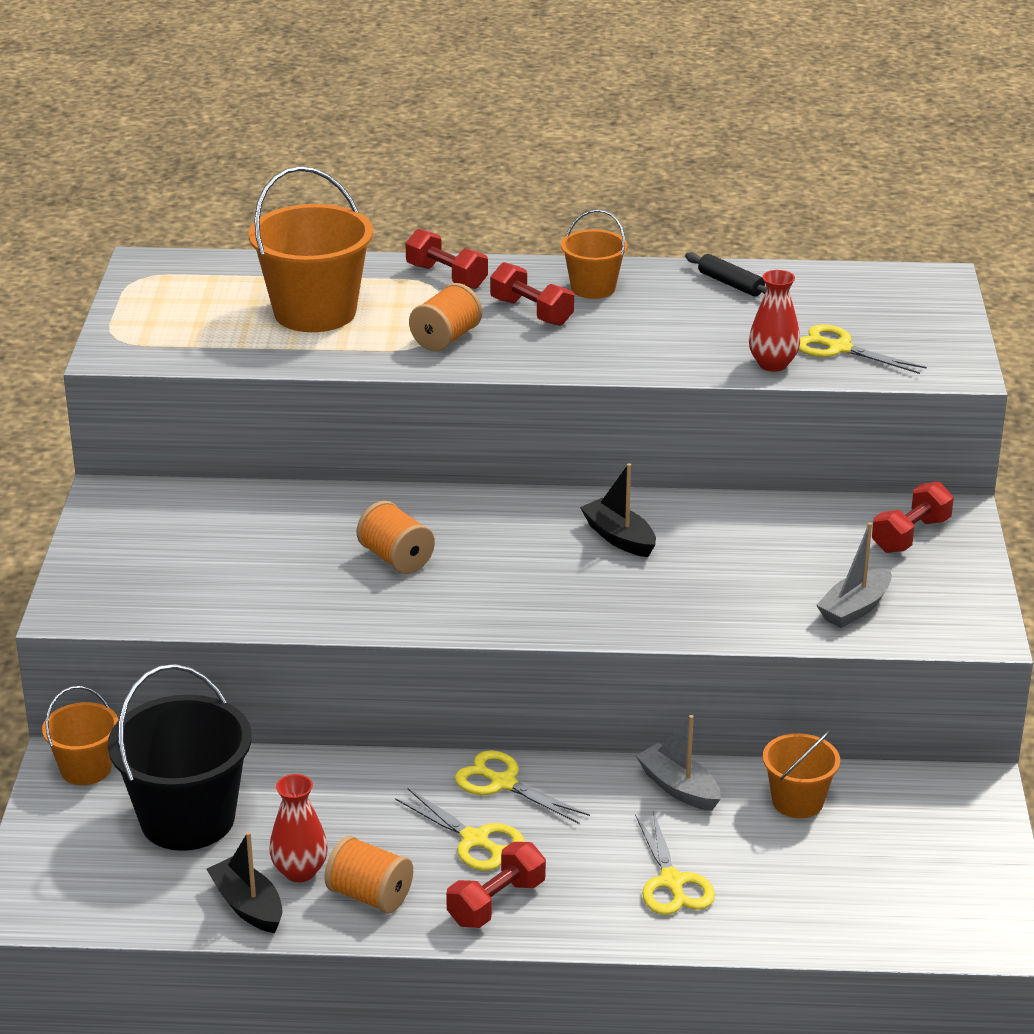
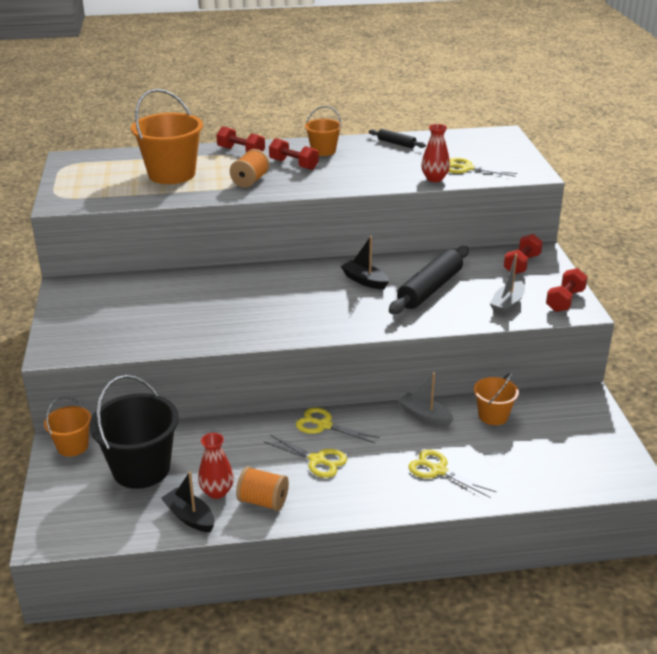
camera: 10 degrees left, 0 degrees up
(396, 558) = (242, 304): orange spool -> none
(496, 903) = (340, 496): red dumbbell -> red dumbbell (565, 301)
(672, 882) = (438, 470): yellow scissors -> yellow scissors turned 150 degrees clockwise
(728, 565) = (430, 289): none -> black rolling pin

